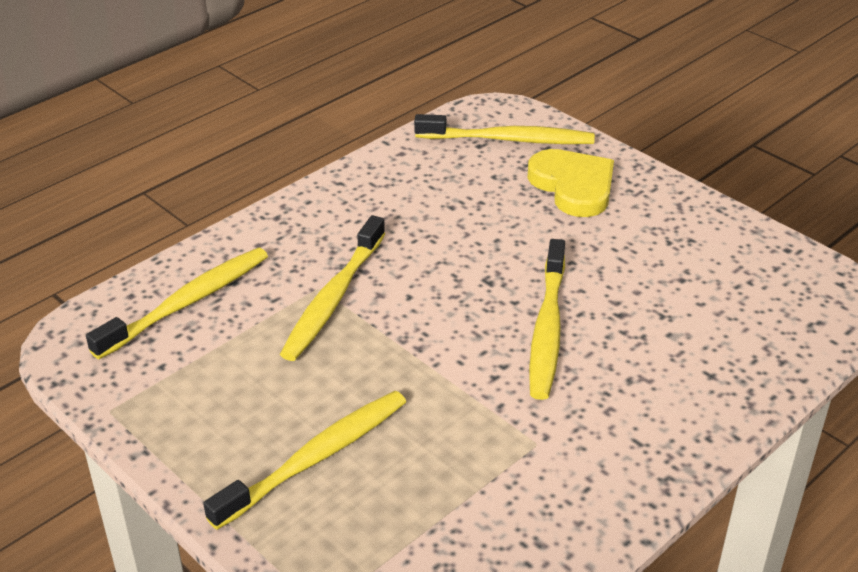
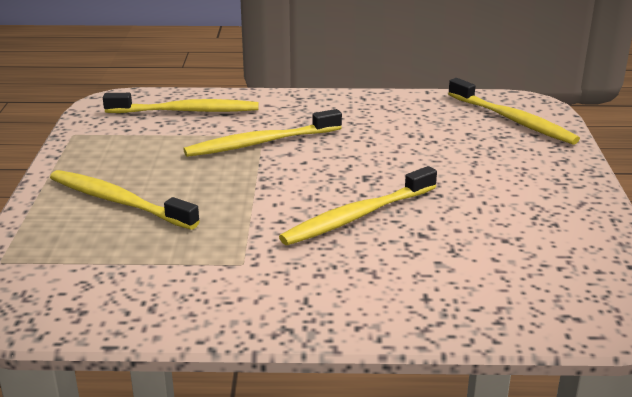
camera: 45 degrees right, 10 degrees down
(315, 458) = (119, 201): yellow toothbrush -> yellow toothbrush turned 150 degrees counterclockwise
(573, 186) = (515, 159): yellow heart -> none

